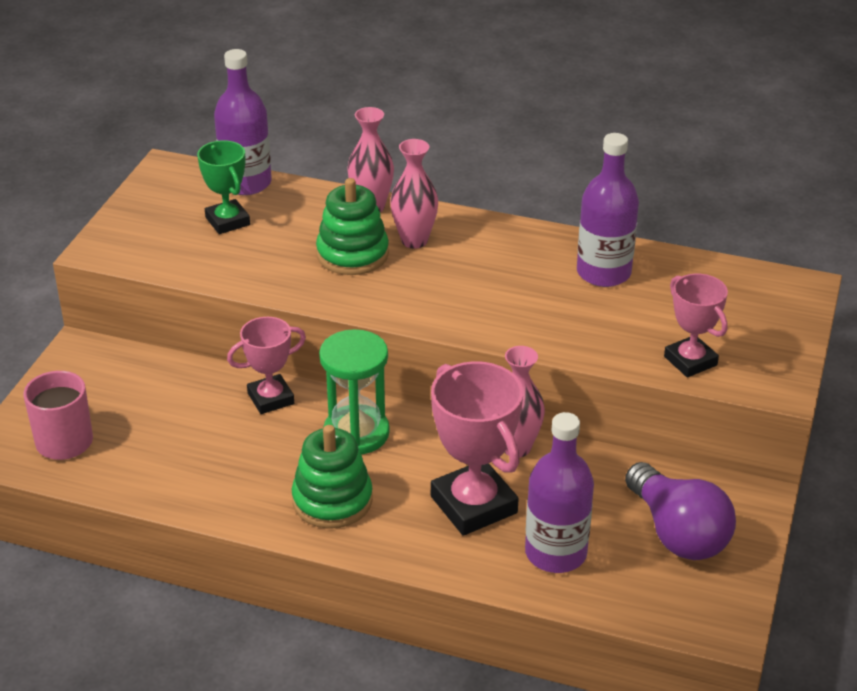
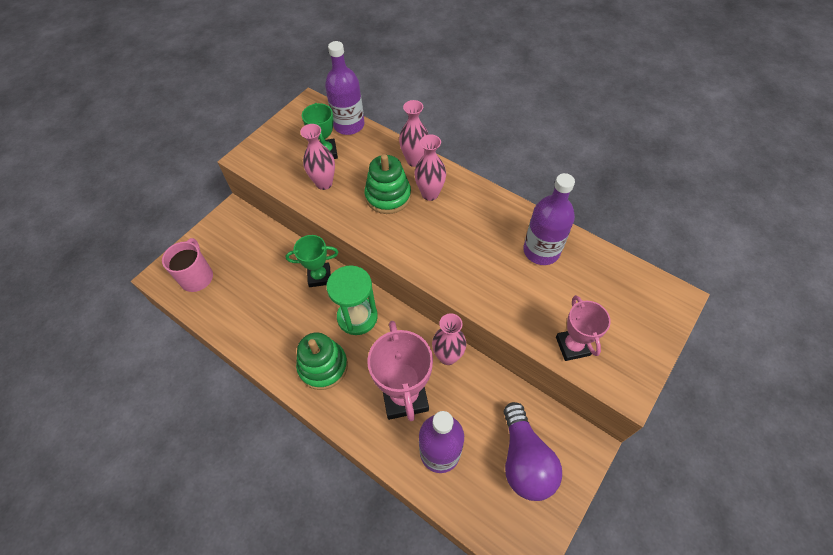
camera: 20 degrees right, 20 degrees up
(245, 257) = (324, 183): none -> pink vase
(270, 398) = (319, 276): pink trophy -> green trophy

